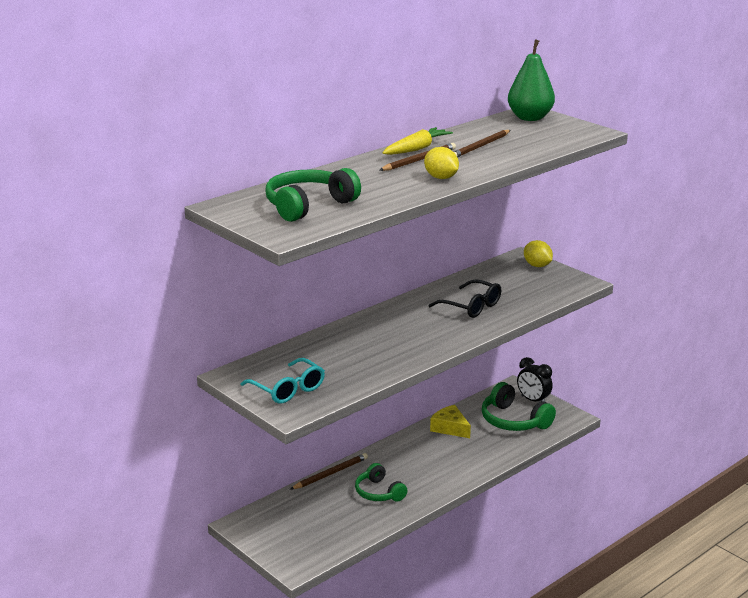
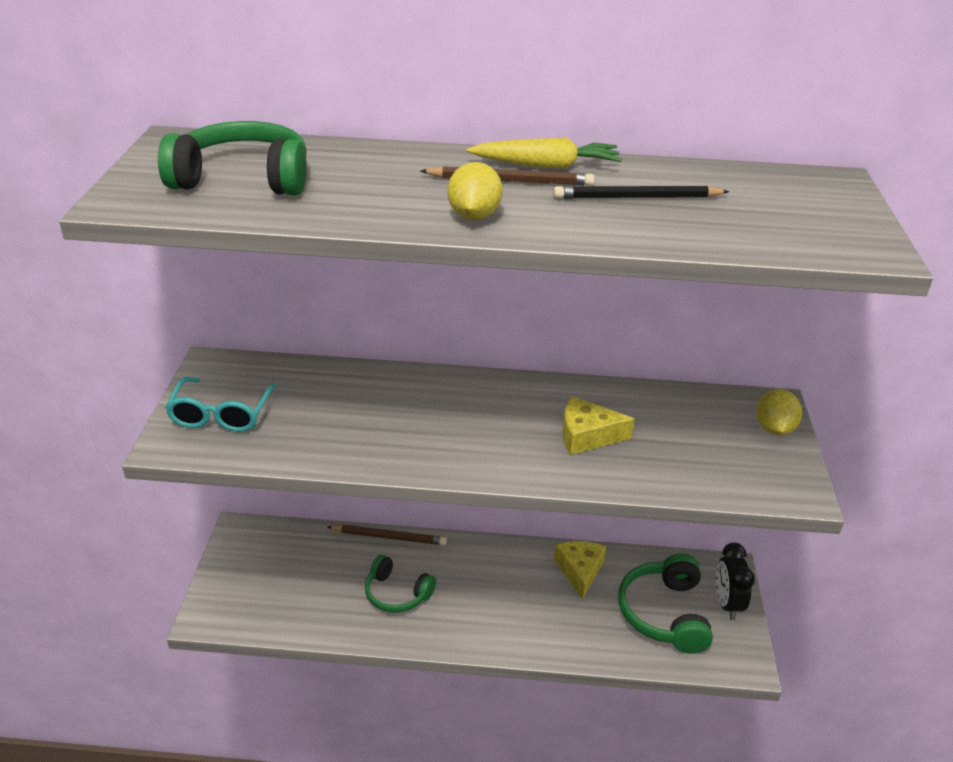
camera: 45 degrees right, 10 degrees up
(379, 492) = (397, 593): green headphones -> green headphones turned 75 degrees counterclockwise
(471, 307) = (587, 436): black glasses -> yellow cheese
(480, 146) = (636, 197): brown pencil -> black pencil
(530, 118) = (813, 188): green pear -> none

